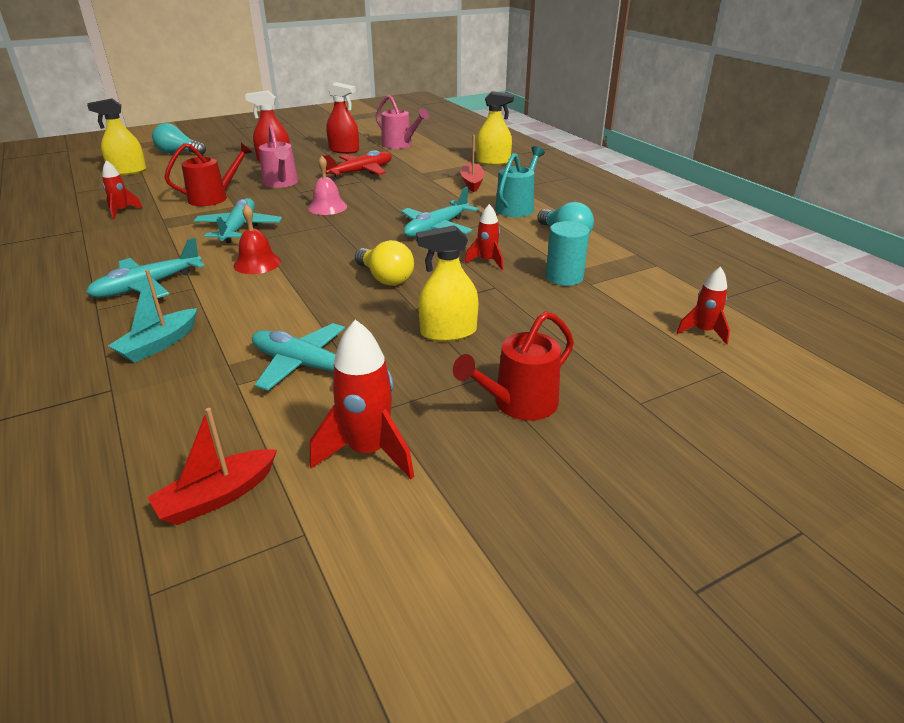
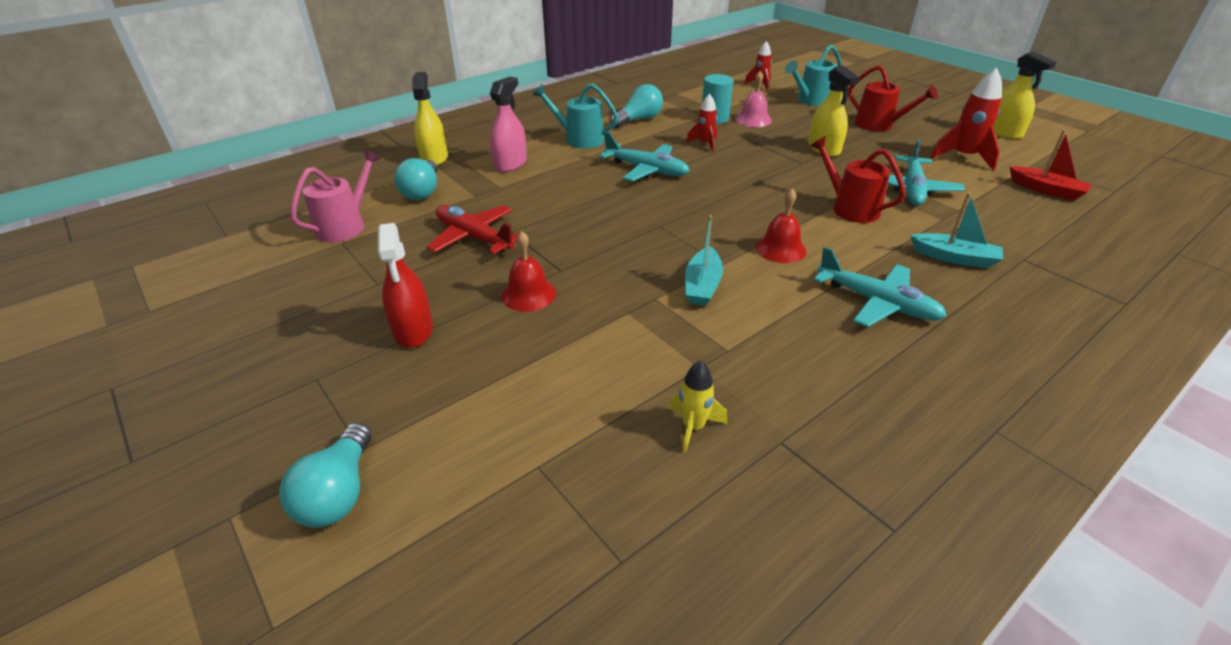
camera: 100 degrees left, 5 degrees up
(122, 211) = (693, 427): red rocket -> yellow rocket
(128, 171) = (476, 530): yellow spray bottle -> yellow spray bottle (1003, 132)
(213, 198) = (605, 342): red watering can -> red watering can (850, 208)
(239, 228) = (702, 285): turquoise plane -> turquoise boat
(281, 183) = (528, 294): pink watering can -> red bell
(327, 207) = (611, 238): pink bell -> pink bell (753, 119)
(344, 150) = (363, 270): red spray bottle -> none
(385, 278) = (763, 180): yellow light bulb -> none
(436, 160) = (422, 191): none -> turquoise light bulb
(472, 183) = (510, 164): red boat -> pink spray bottle
(634, 364) = (811, 100): none -> turquoise watering can

